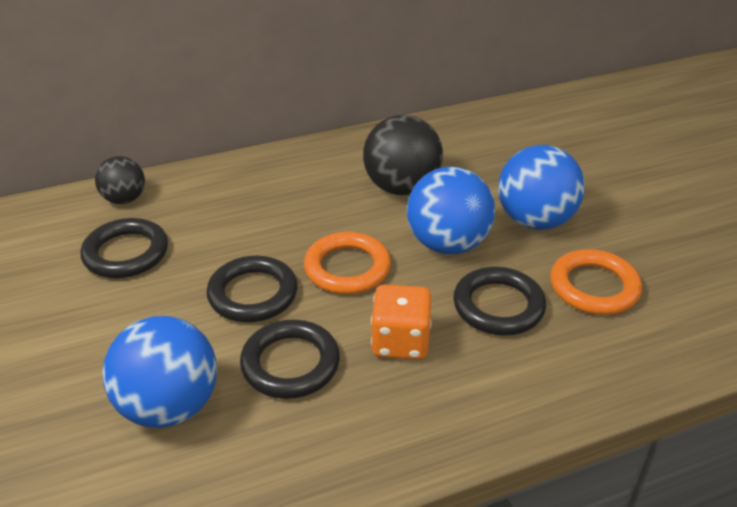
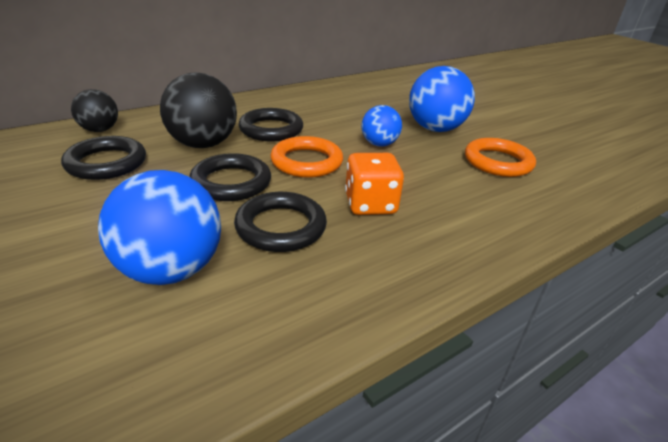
camera: 15 degrees left, 5 degrees down
(401, 187) = (330, 116): black ball -> black ball (203, 144)
(447, 244) = (379, 144): blue ball -> blue ball, size x0.59
(498, 306) = (436, 177): black ring -> black ring (271, 129)

